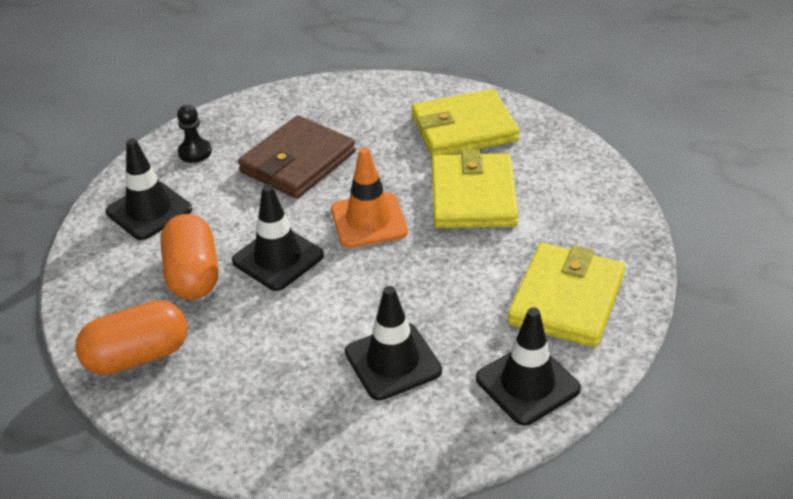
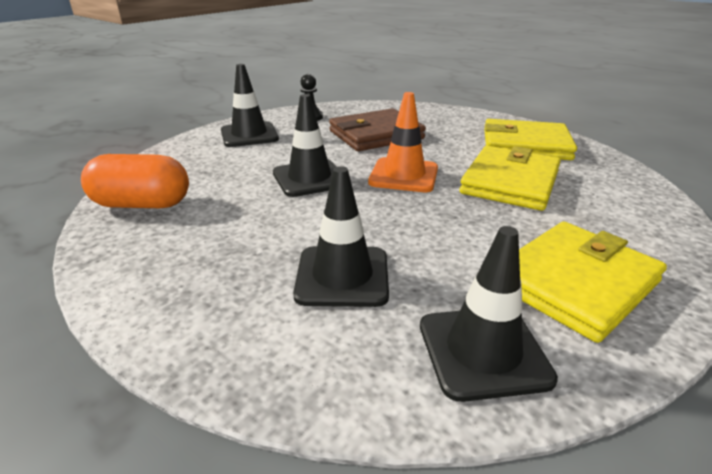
camera: 25 degrees right, 10 degrees down
(193, 275) = (238, 171): orange capsule -> none

